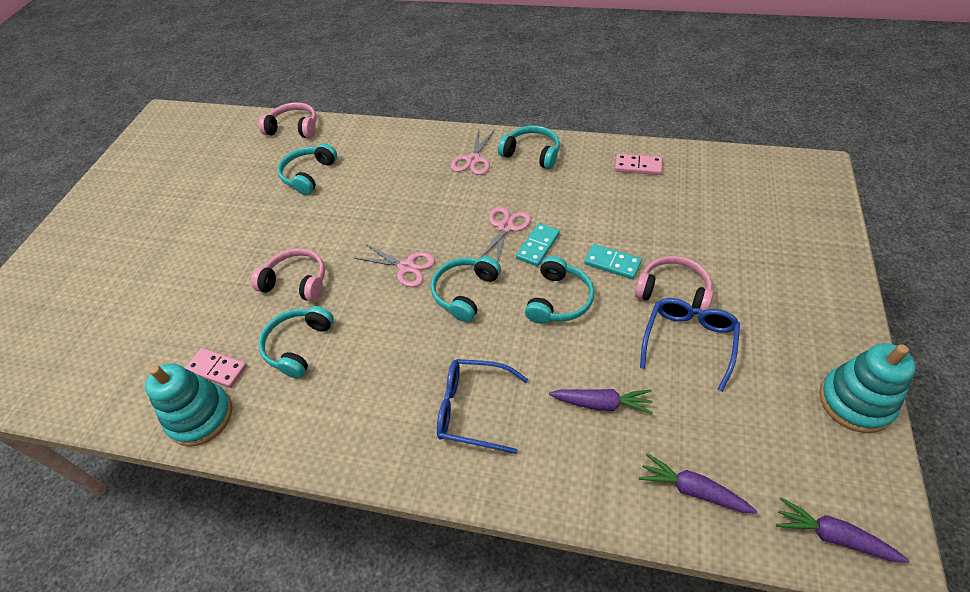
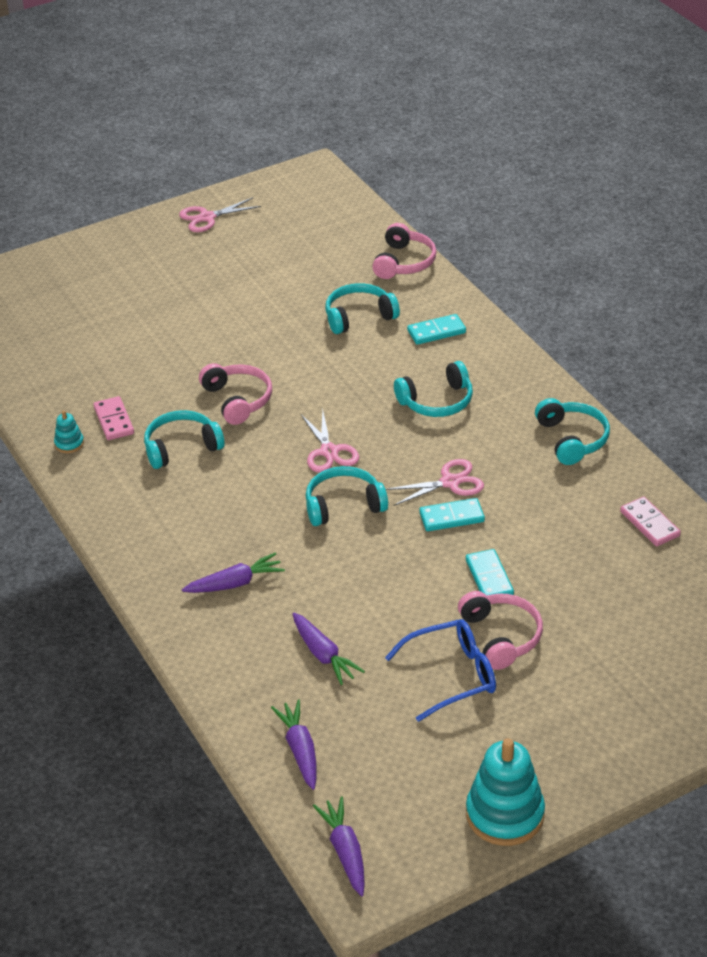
camera: 45 degrees right, 10 degrees down
(200, 416) = (69, 443): turquoise stacking toy -> turquoise stacking toy, size x0.47
(294, 128) = (404, 262): pink headphones -> pink headphones turned 45 degrees clockwise
(370, 151) = (436, 331): none -> turquoise domino
(473, 160) = (512, 405): pink scissors -> pink scissors (207, 217)
(473, 409) = (235, 583): blue glasses -> purple carrot
(559, 300) = (404, 567): turquoise headphones -> turquoise headphones (437, 401)

